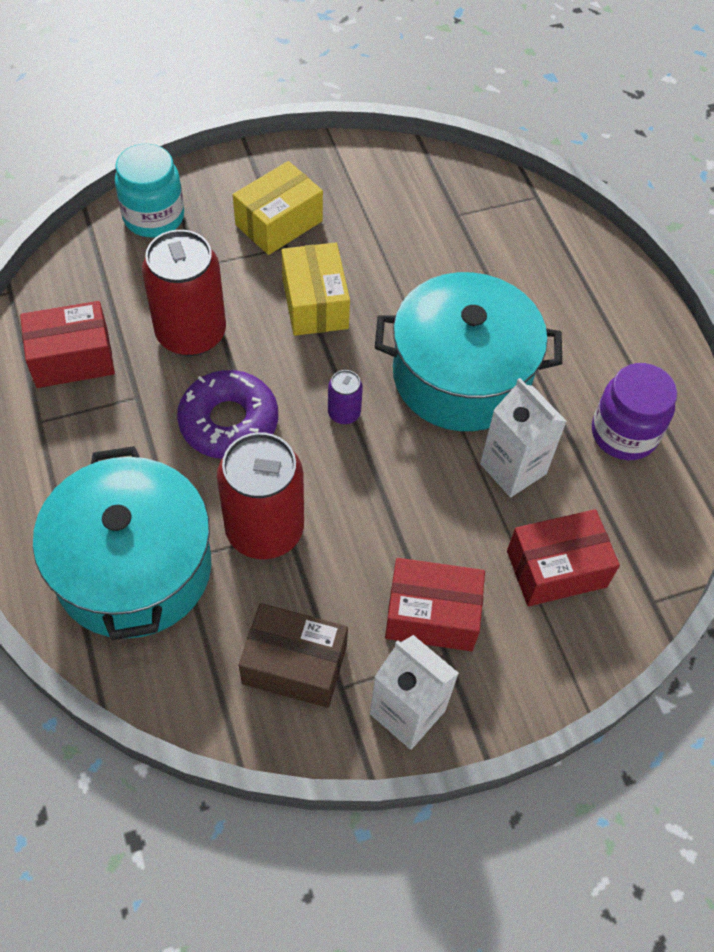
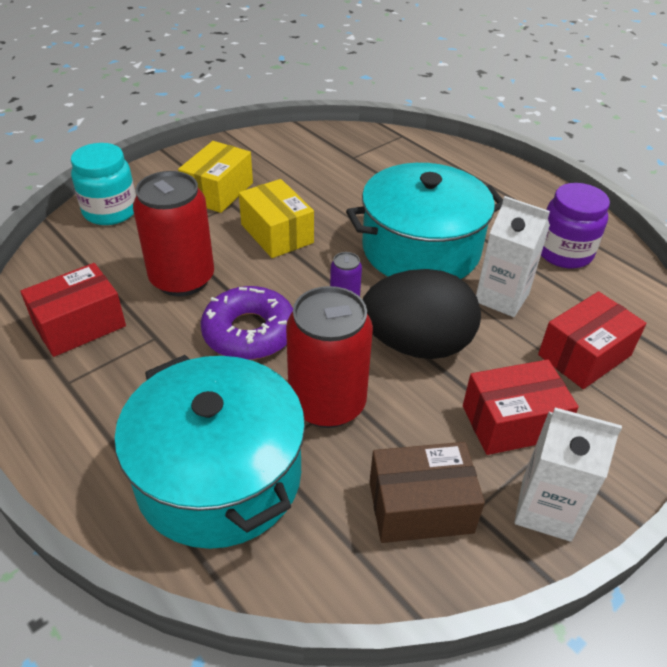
camera: 20 degrees left, 15 degrees down
(387, 495) = (416, 345): none -> black egg

